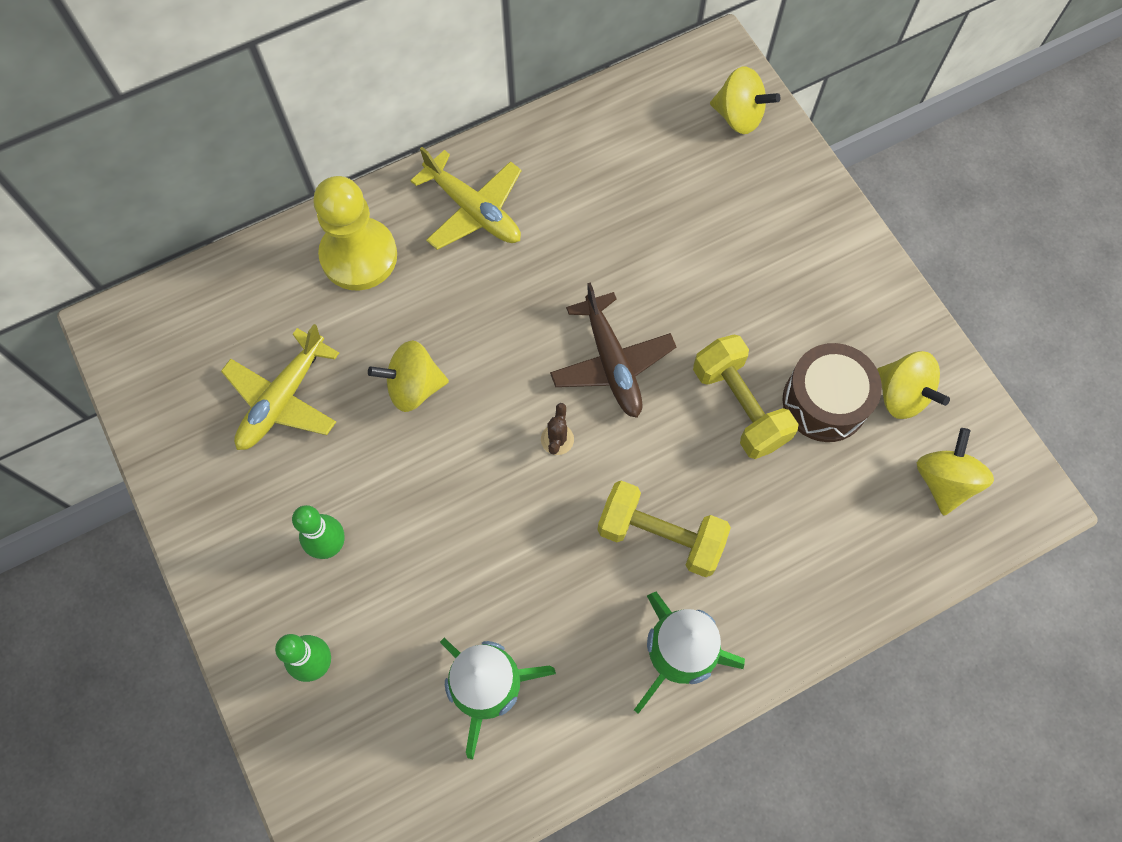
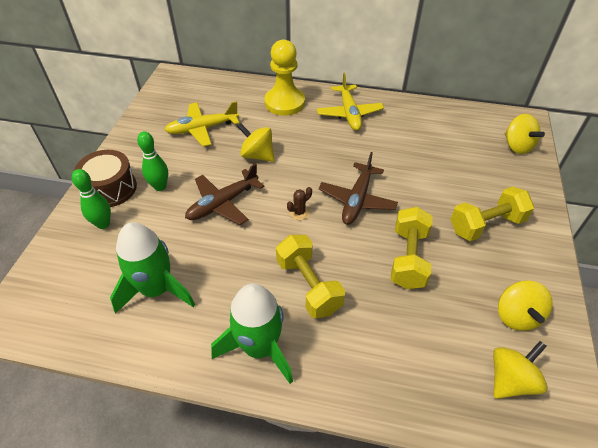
camera: 40 degrees right, 20 degrees down
(445, 504) = (222, 203): none -> brown plane
(789, 286) = (486, 225): none -> yellow dumbbell
(825, 402) = (462, 288): brown drum -> brown drum (110, 188)

